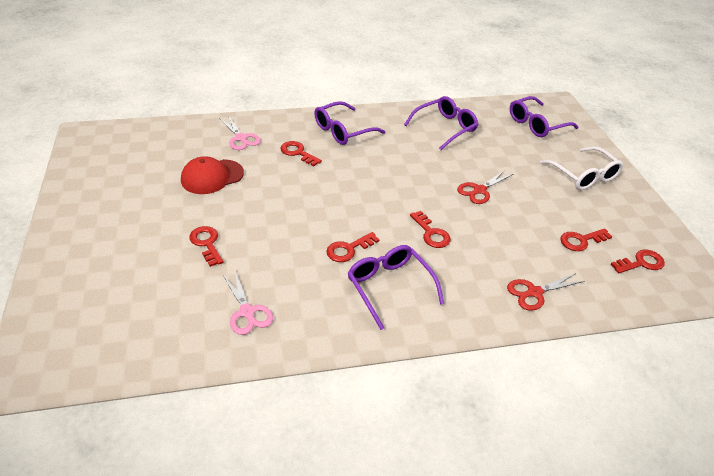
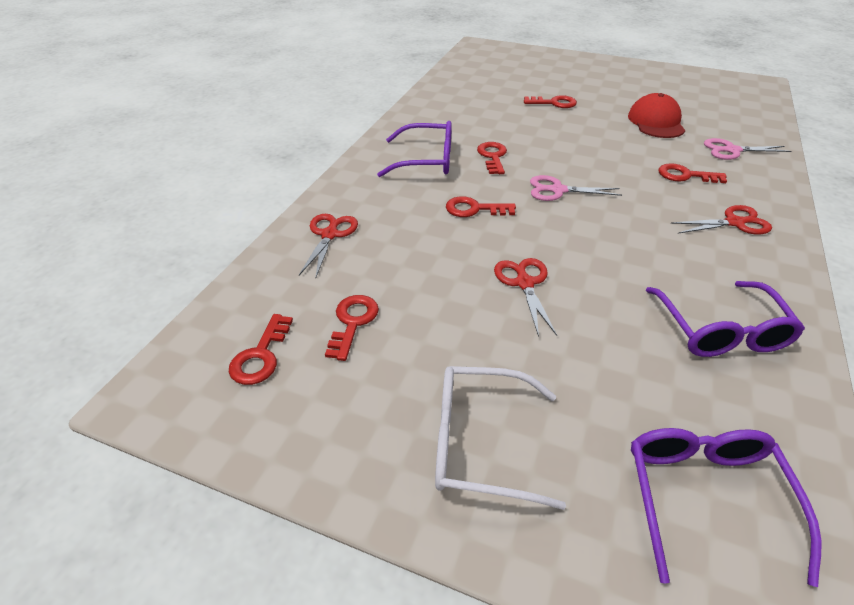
camera: 125 degrees right, 0 degrees up
(247, 312) = (463, 102): pink scissors -> pink scissors (558, 190)
(298, 153) = (685, 175): red key -> red key turned 150 degrees counterclockwise
(343, 131) = (734, 223): purple glasses -> red scissors

